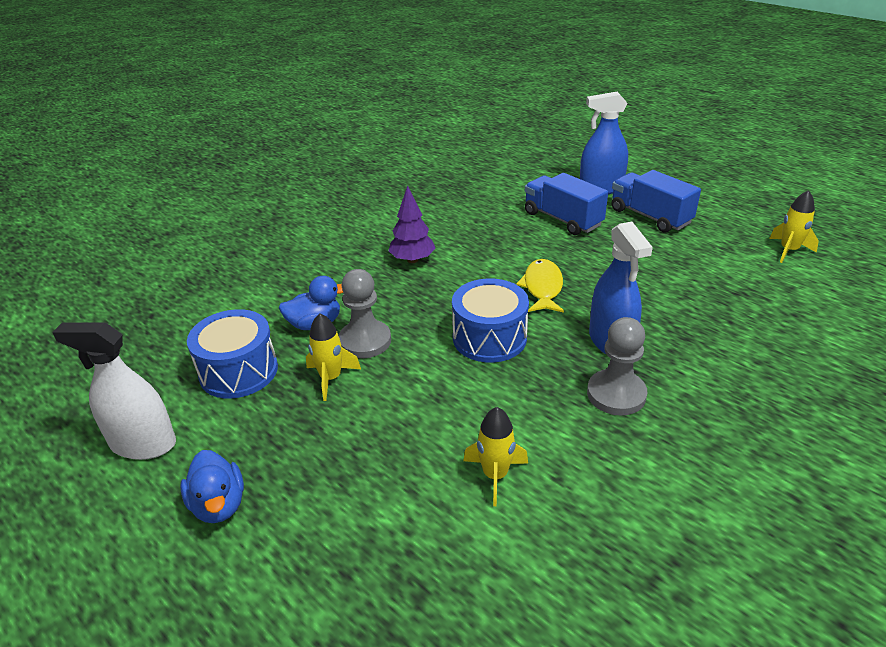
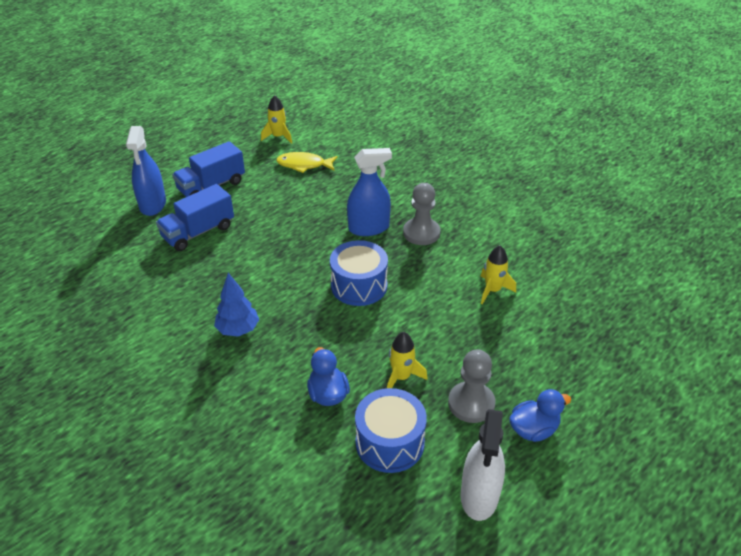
camera: 90 degrees left, 5 degrees up
(365, 341) = (355, 358): grey pawn -> grey pawn (471, 403)
(412, 260) = (238, 329): purple tree -> blue tree
(542, 287) = (299, 253): yellow fish -> yellow fish (304, 165)

